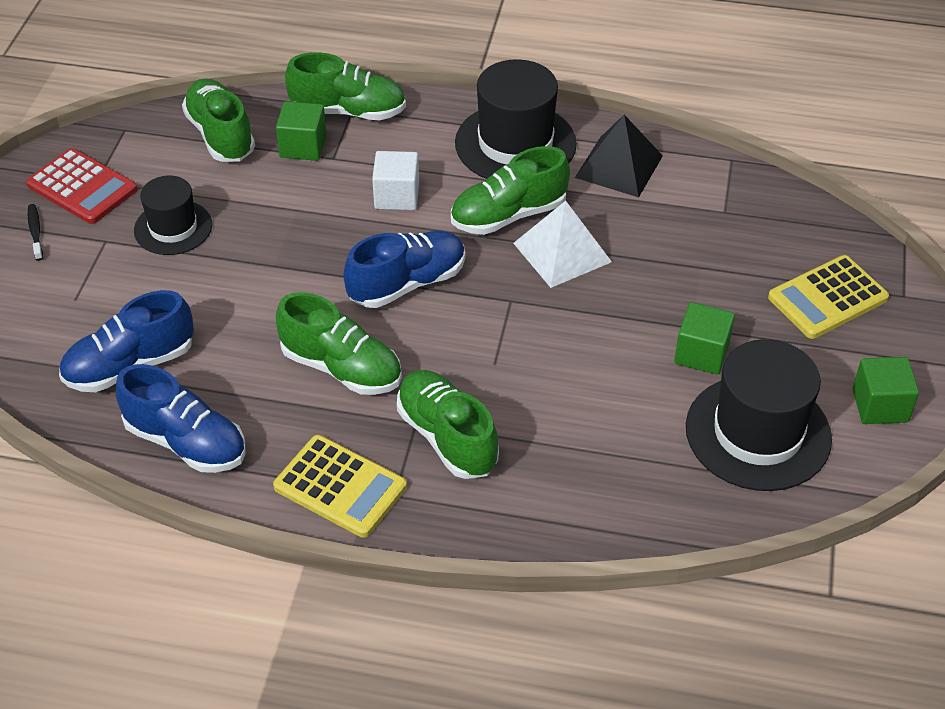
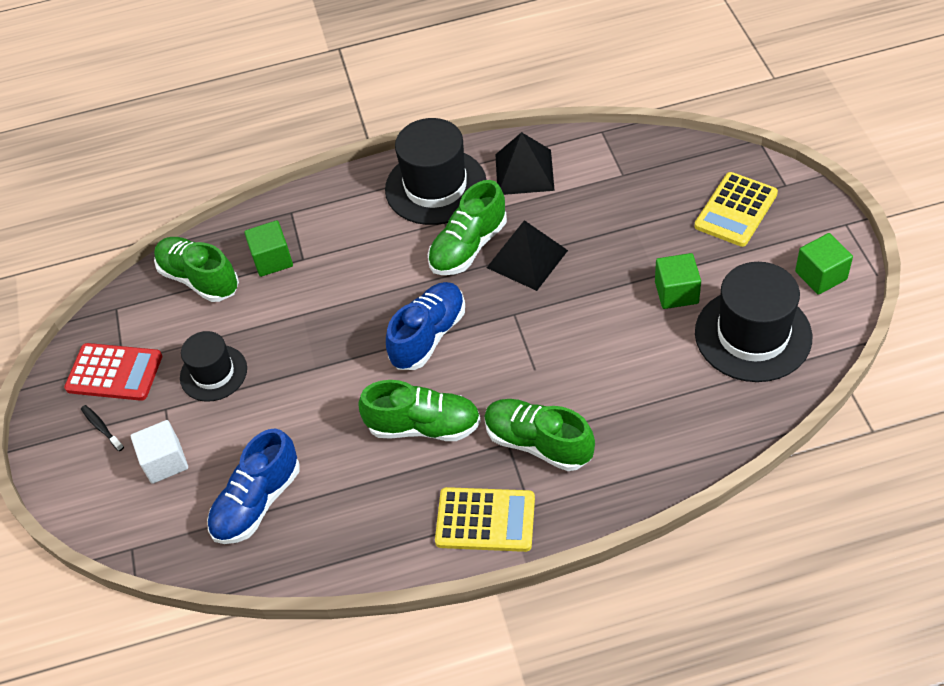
camera: 20 degrees left, 5 degrees up
(186, 442) = (344, 542): blue shoe -> none
(348, 111) = (289, 215): green shoe -> none
(396, 196) = (373, 268): white cube -> white cube (165, 462)
(562, 252) = (527, 259): white pyramid -> black pyramid

